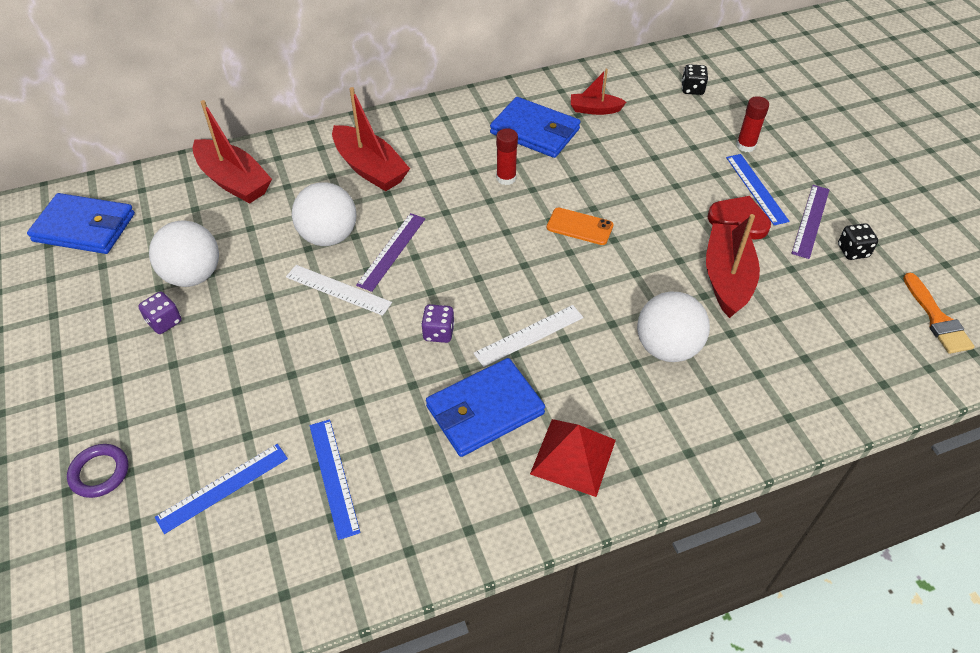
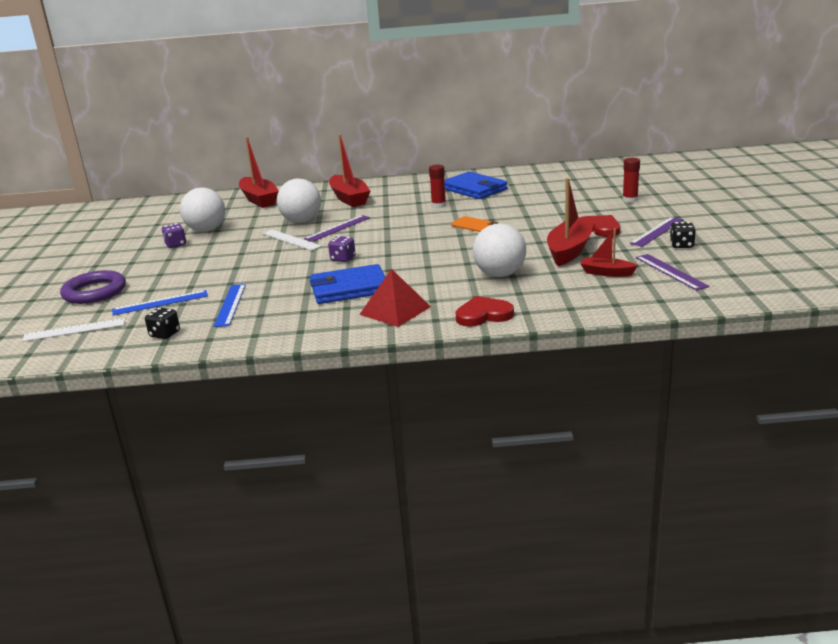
camera: 20 degrees right, 25 degrees down
(84, 227) = (157, 211): blue wallet -> none
(99, 473) = (94, 292): purple ring -> purple ring, size x1.61
(529, 335) = (404, 263): white ruler -> white ruler (74, 330)
(595, 109) = (525, 182): red boat -> red boat (606, 273)
(691, 450) = (483, 315): none -> red heart
(692, 89) = (606, 177): black dice -> black dice (165, 334)
(756, 188) = (623, 217): blue ruler -> none
(867, 315) = (670, 271): none -> purple ruler
(937, 319) = (730, 276): orange brush -> none

